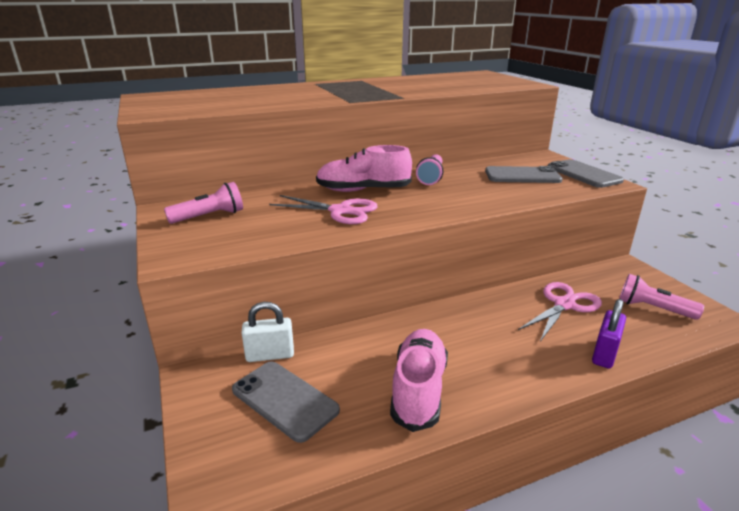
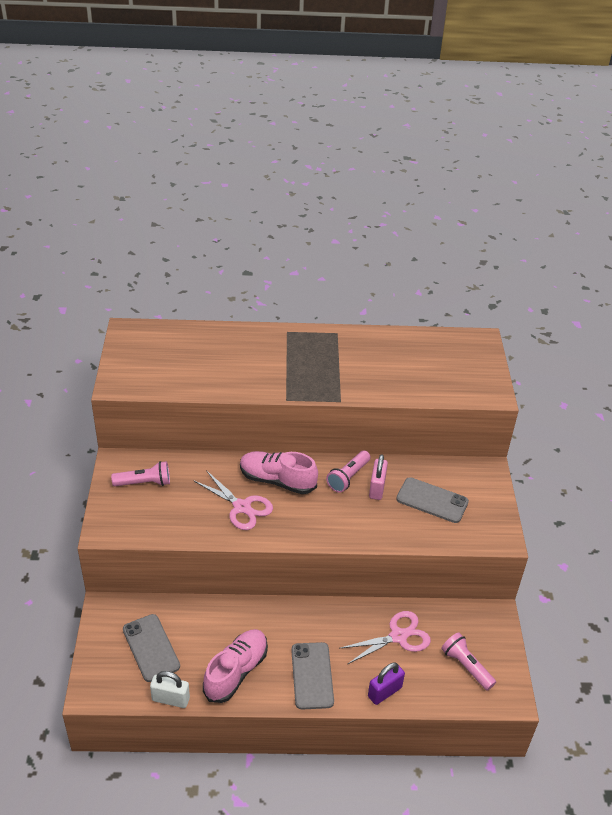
camera: 20 degrees right, 15 degrees up
(270, 355) = (157, 607): white padlock -> white padlock (171, 699)
(465, 178) = (377, 488): none -> pink padlock
(583, 174) = (492, 516): grey phone -> grey phone (312, 675)

